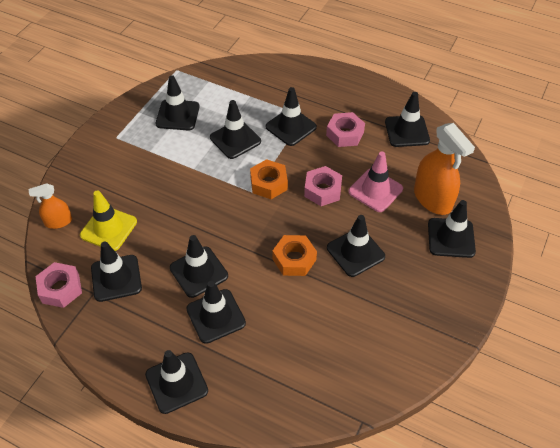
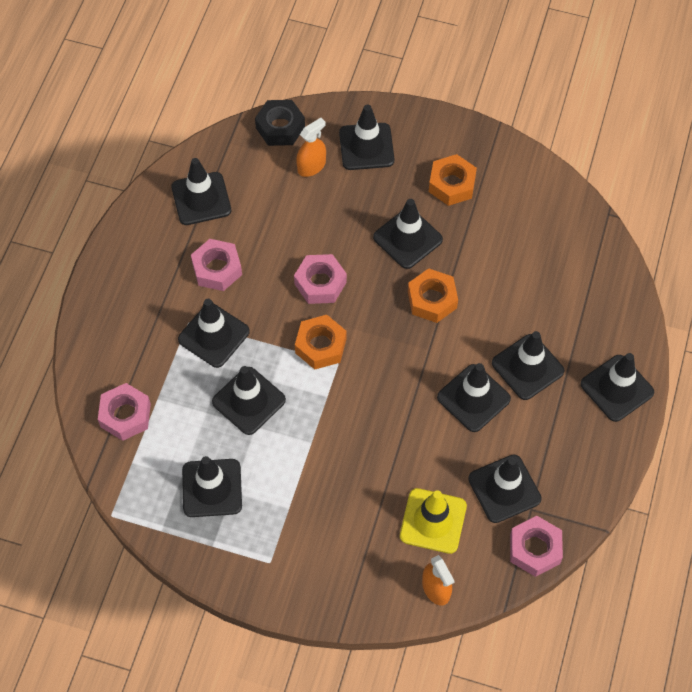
camera: 100 degrees left, 10 degrees up
(242, 80) = (125, 415): none -> pink nut
(375, 190) = (309, 226): pink traffic cone -> none
(407, 294) = (451, 184): none -> orange nut
(432, 199) = (311, 166): orange spray bottle -> orange spray bottle, size x0.55
(472, 184) = (280, 127): none -> black nut

